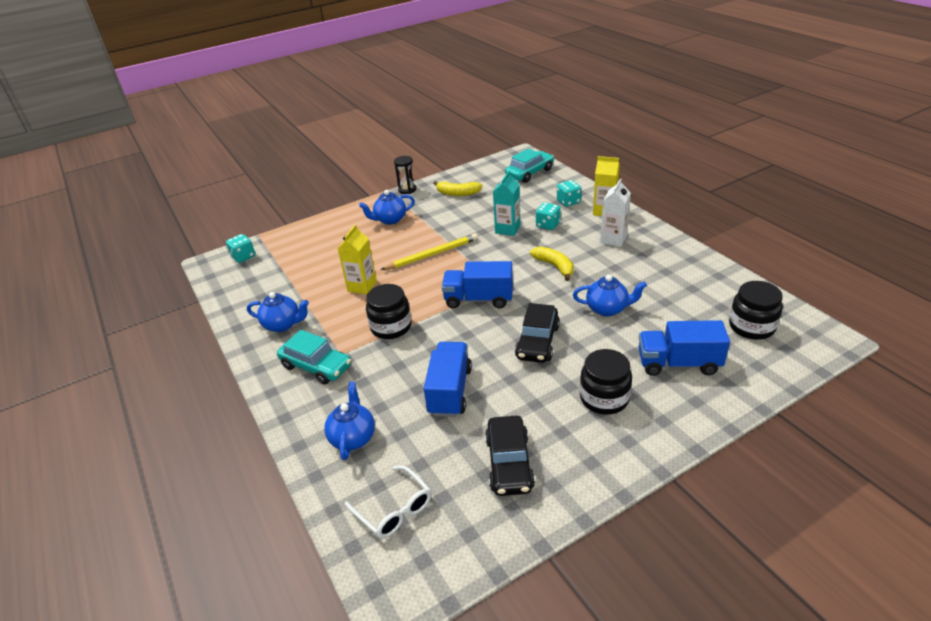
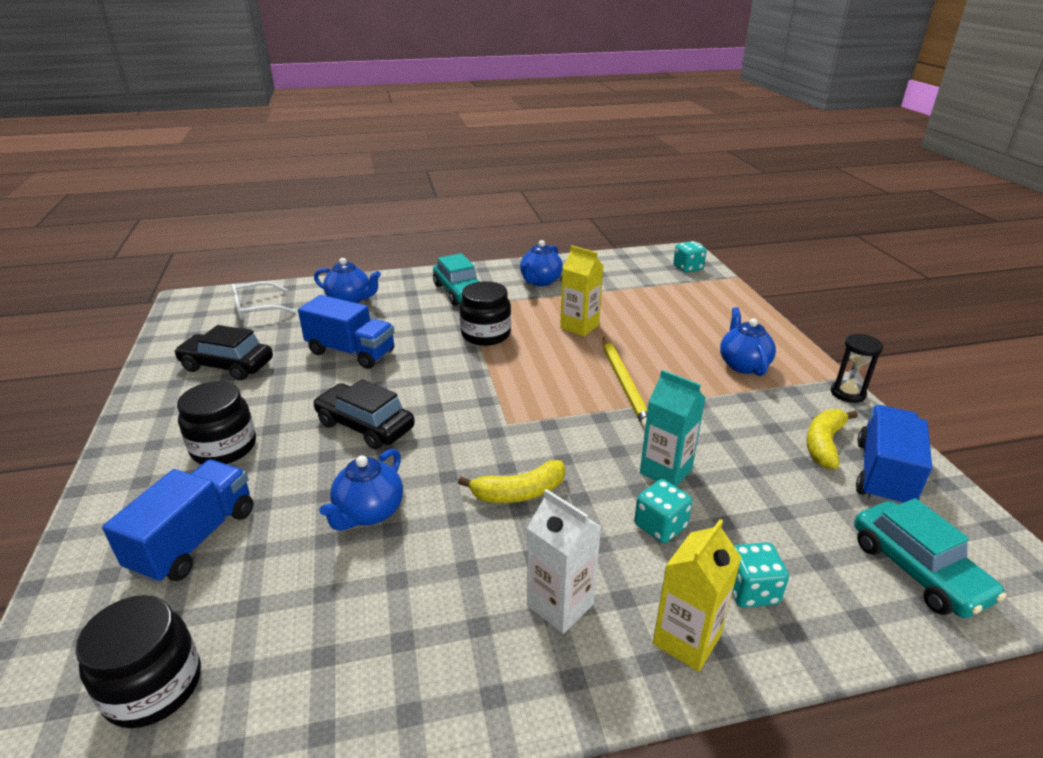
camera: 105 degrees right, 5 degrees down
(316, 366) = (459, 292): turquoise car -> turquoise car turned 75 degrees counterclockwise
(479, 299) = (490, 401): blue truck -> blue truck (883, 474)

